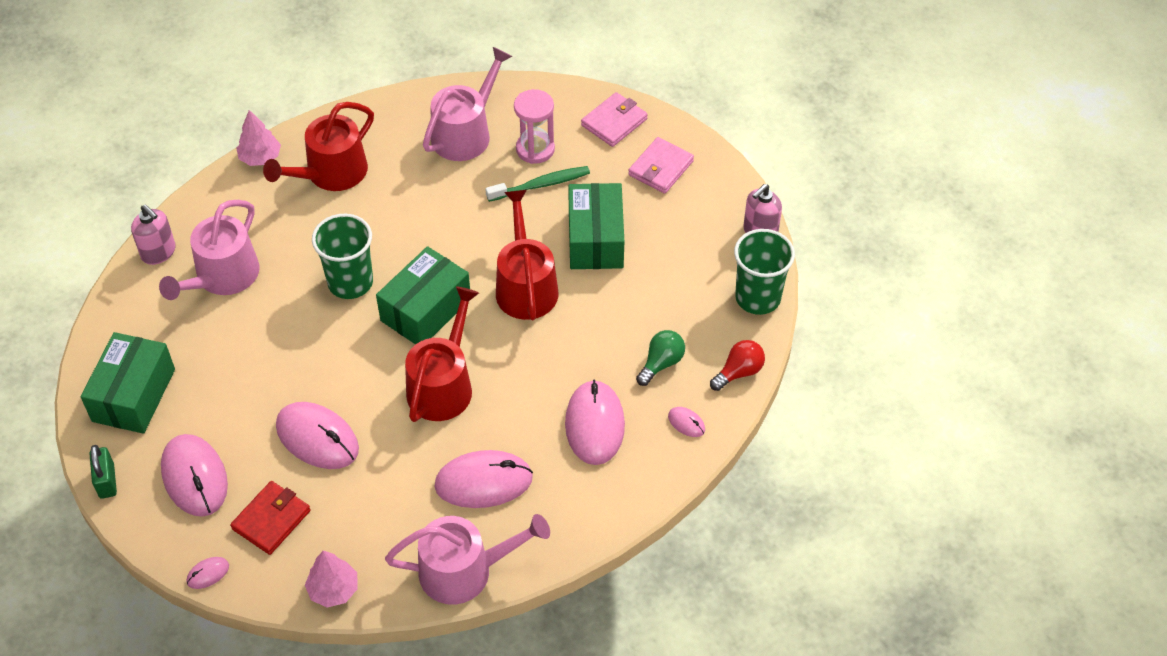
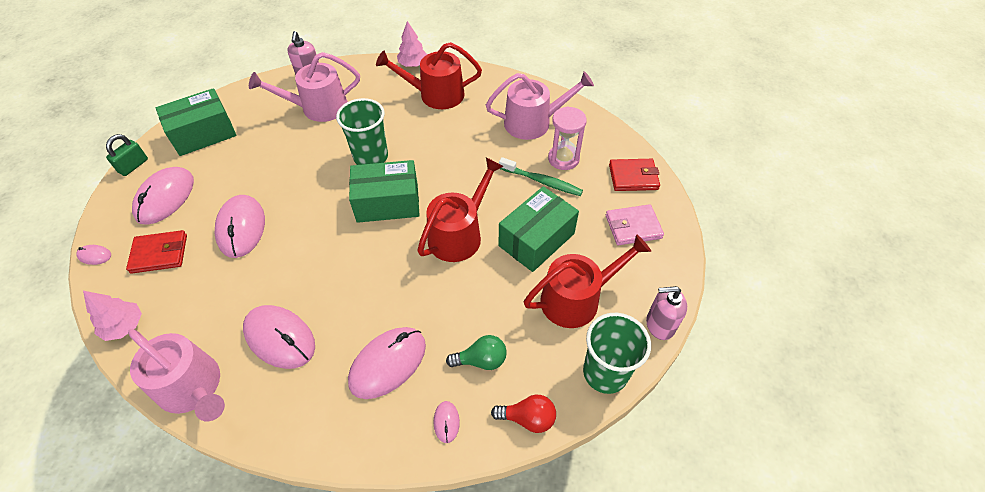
camera: 45 degrees right, 0 degrees up
(443, 385) = (339, 255): red watering can -> red watering can (576, 299)
(614, 122) = (633, 177): pink wallet -> red wallet

